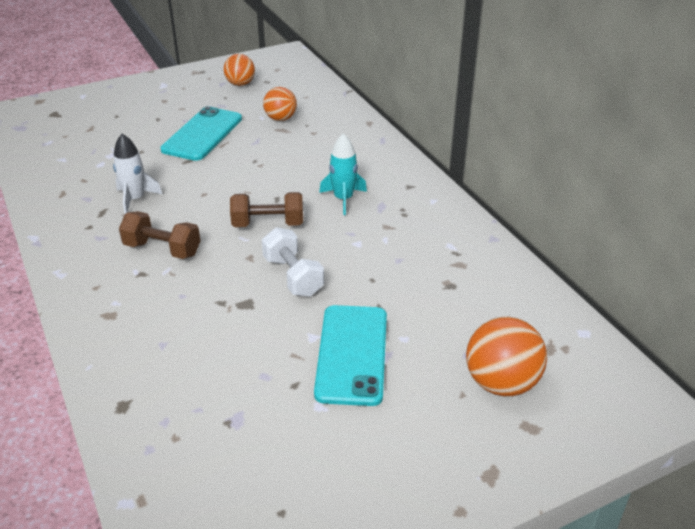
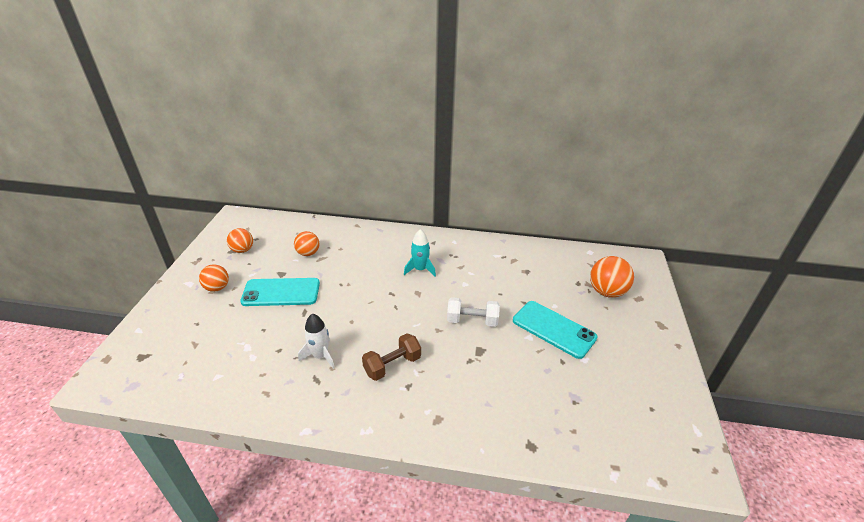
camera: 55 degrees left, 0 degrees up
(172, 100) = (217, 288): none -> orange ball
(202, 134) = (281, 292): turquoise phone -> turquoise phone turned 60 degrees counterclockwise
(268, 224) = (413, 308): brown dumbbell -> none

